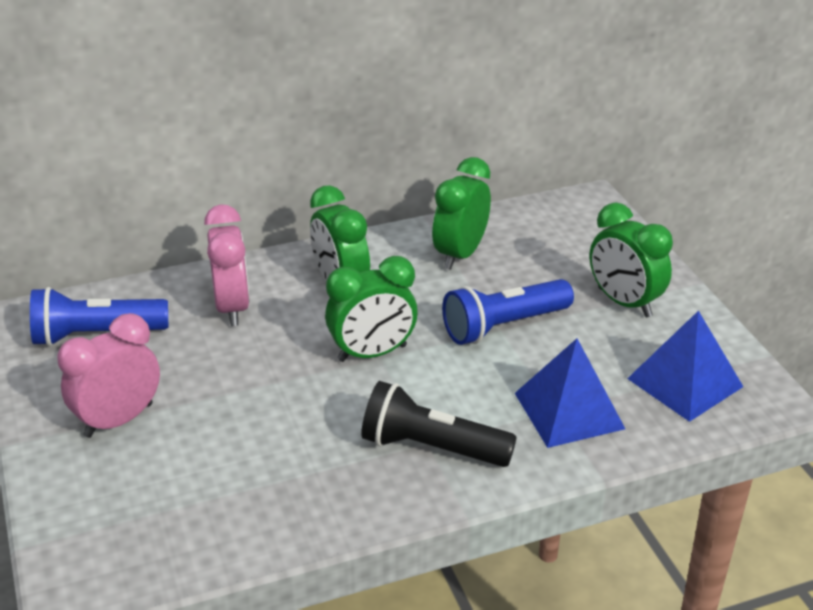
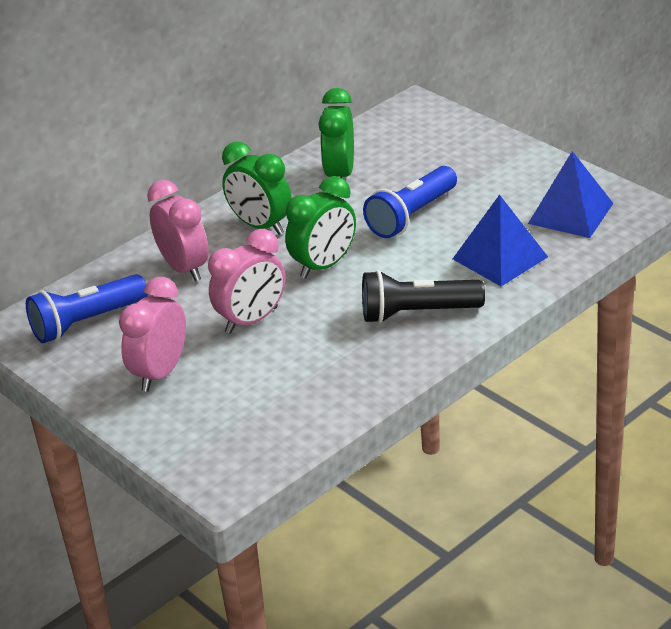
camera: 20 degrees left, 0 degrees up
(254, 392) = (252, 320): none -> pink clock
(624, 302) = (491, 172): green clock -> none

